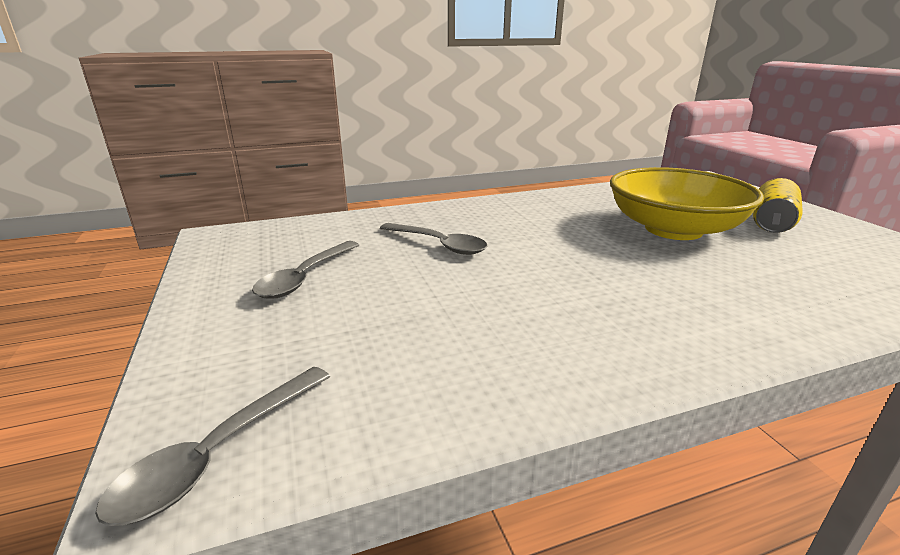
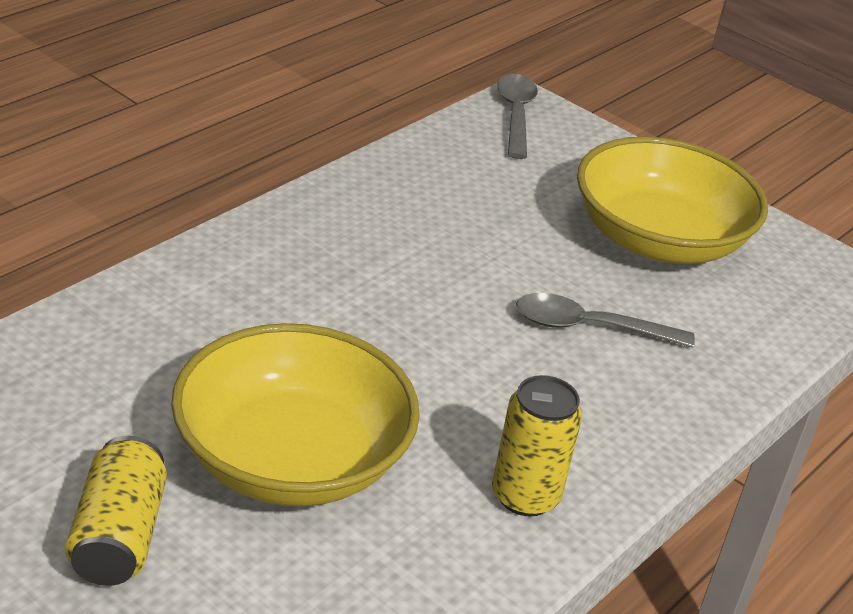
camera: 145 degrees right, 10 degrees up
(305, 277) = (658, 239): grey spoon -> yellow bowl
(550, 204) = (525, 496): none -> yellow can

